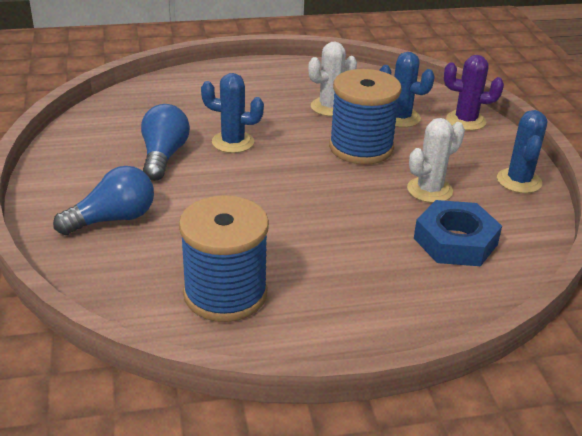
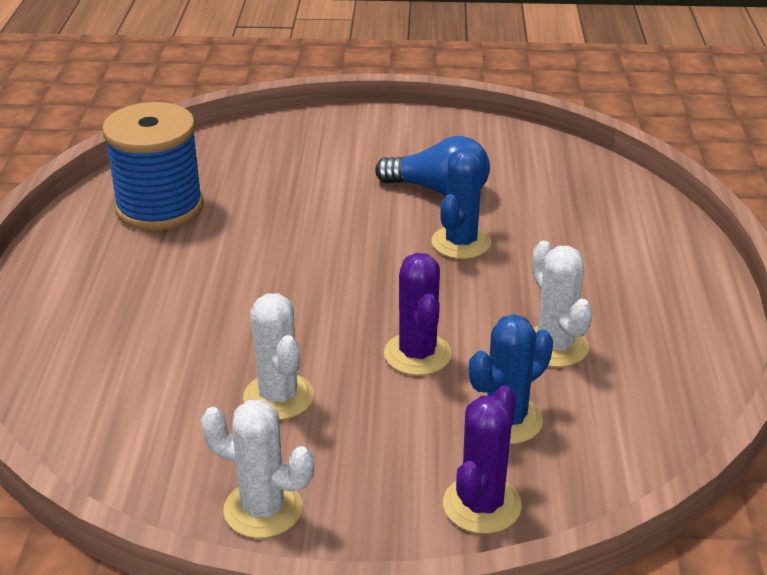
camera: 105 degrees right, 0 degrees up
(113, 219) = (318, 154): blue light bulb -> none
(361, 147) = (417, 354): blue spool -> purple cactus
(455, 241) = (152, 389): blue nut -> none
(519, 181) = (263, 509): blue cactus -> white cactus

